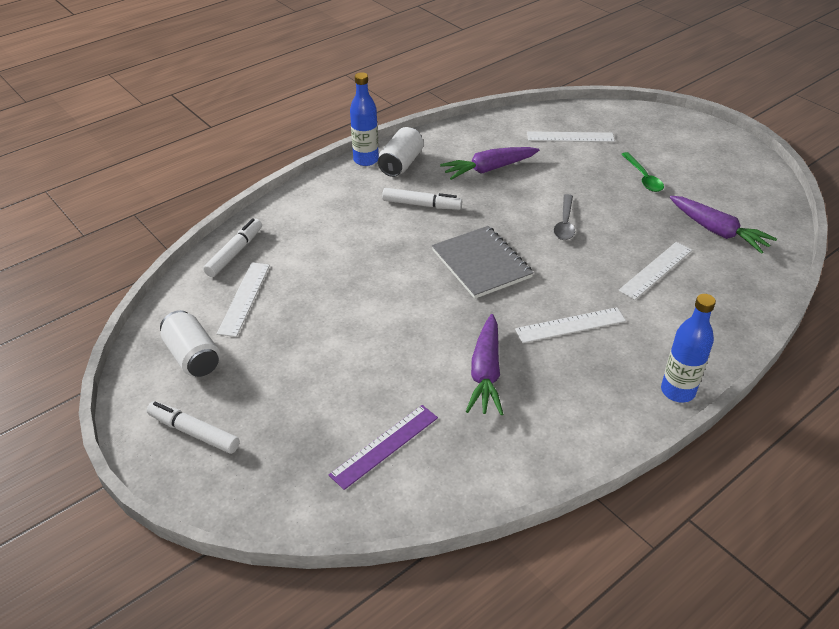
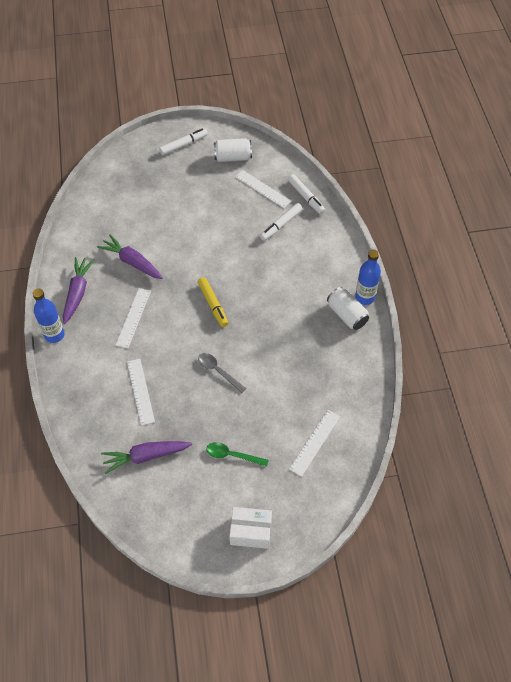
camera: 120 degrees right, 15 degrees up
(384, 446) = (122, 204): purple ruler -> none
(422, 205) = (292, 304): white marker -> white marker (281, 225)
(481, 264) = (213, 304): grey notebook -> yellow marker
(489, 169) = (307, 363): purple carrot -> purple carrot (77, 293)
(696, 142) = (250, 532): none -> white box

